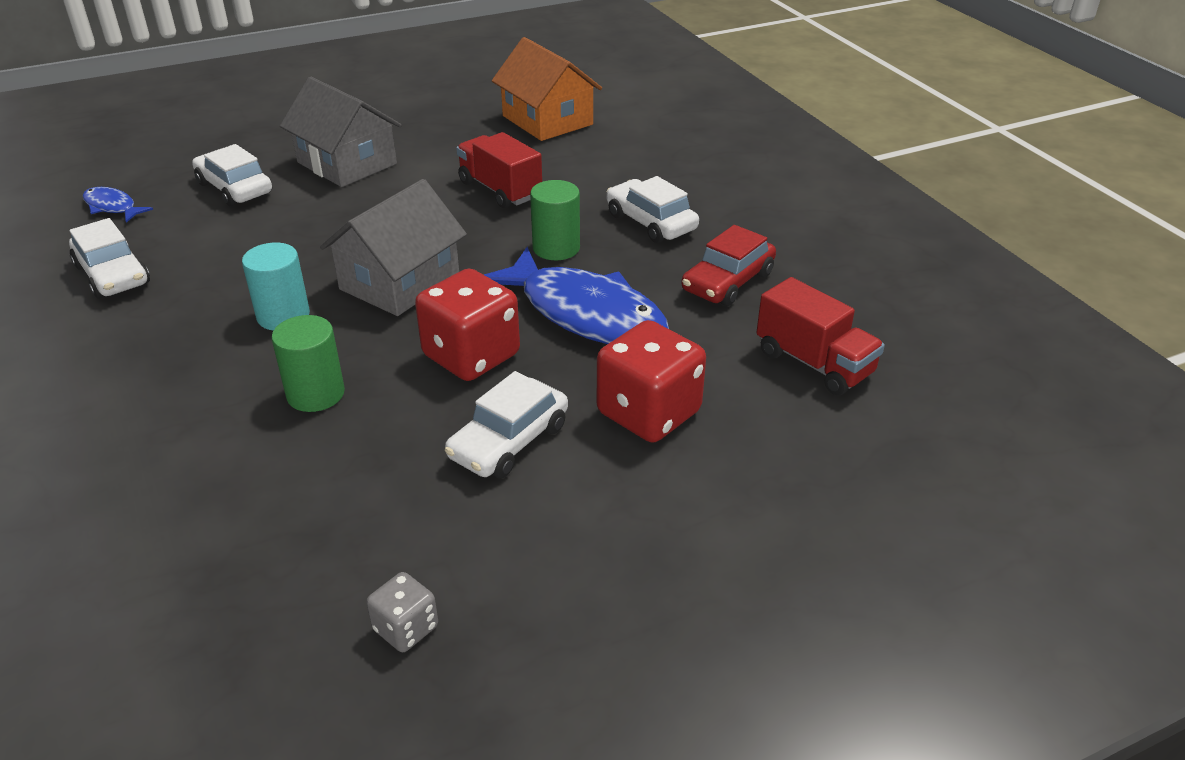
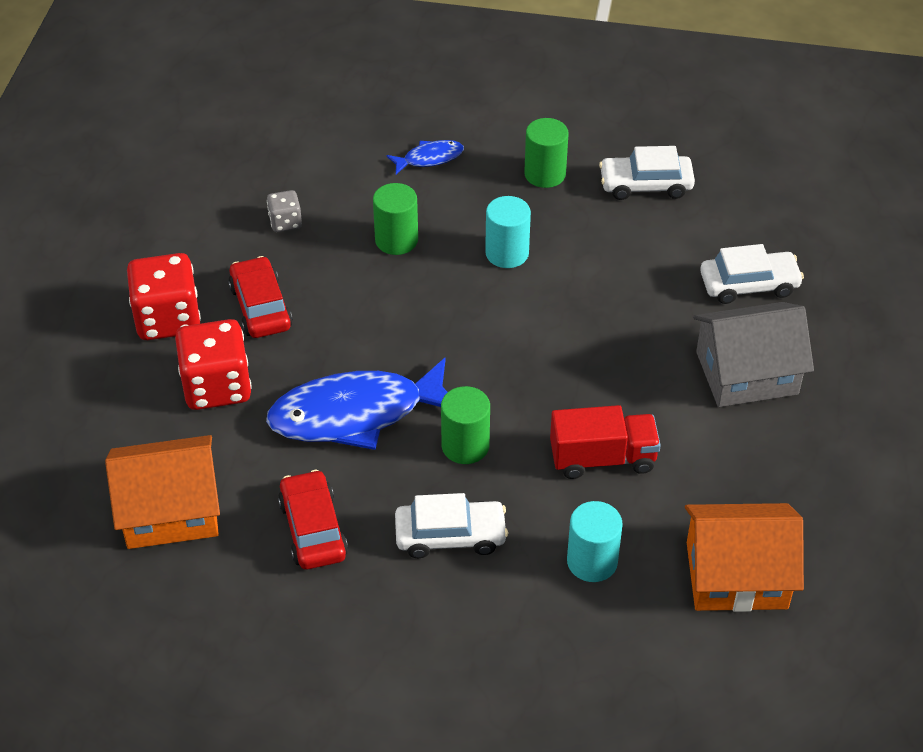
camera: 125 degrees right, 10 degrees up
(112, 207) = (768, 207): blue fish -> blue fish (429, 158)
(127, 339) = (545, 174): none -> green cylinder
(400, 282) = (498, 329): grey house -> none
(406, 628) = (168, 210): grey dice -> grey dice (285, 222)
(471, 356) = (365, 328): red dice -> red dice (168, 319)
(509, 441) = (260, 307): white car -> red car
(600, 165) = (592, 561): none -> turquoise cylinder
(814, 363) = (170, 510): red truck -> orange house

